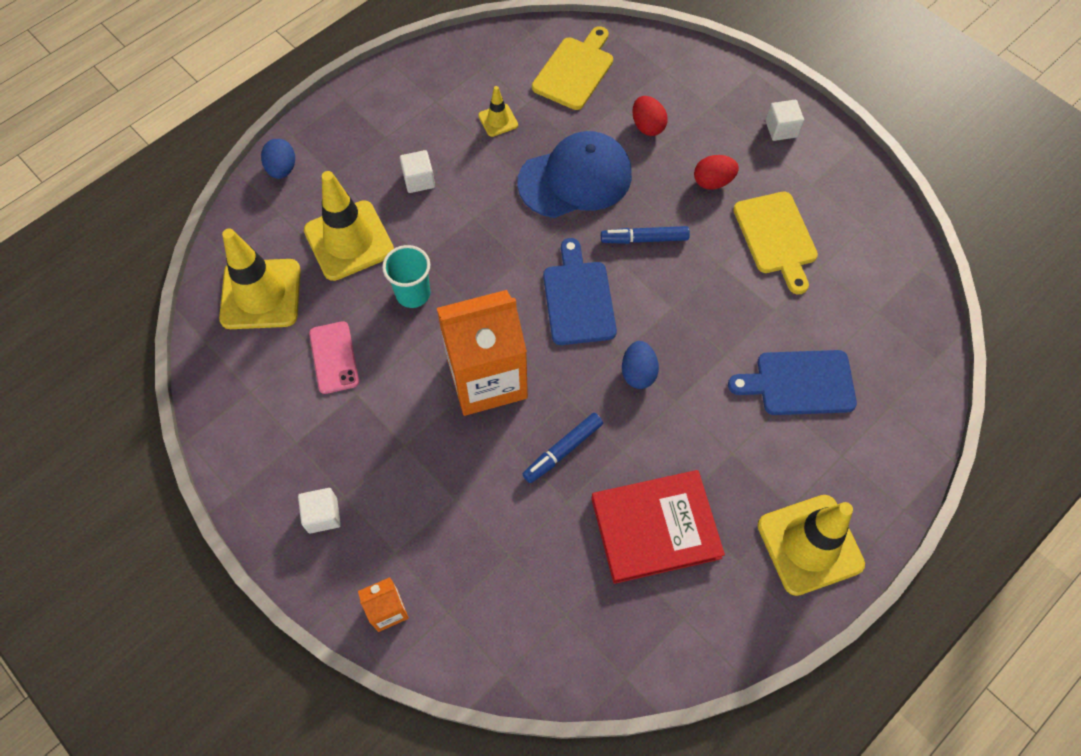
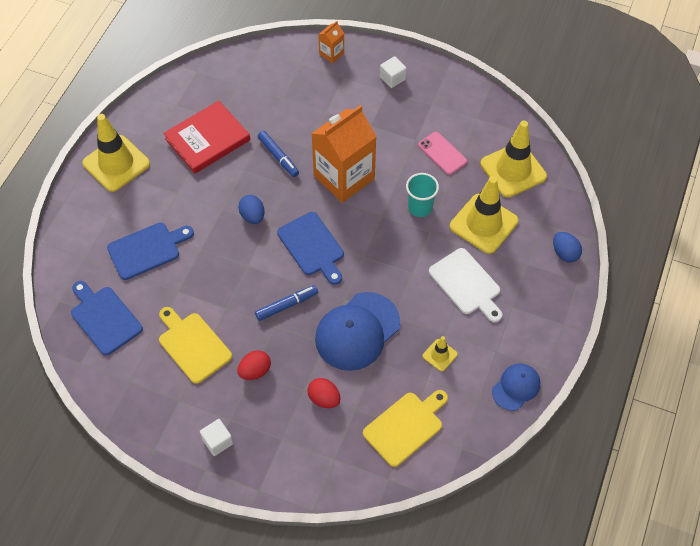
camera: 155 degrees right, 5 degrees down
(419, 180) = (466, 284): white cube -> white cutting board
(439, 62) = (516, 387): none -> blue cap
(562, 450) = (278, 157): blue marker -> blue marker turned 120 degrees clockwise
(575, 70) = (405, 426): yellow cutting board -> yellow cutting board turned 135 degrees counterclockwise
(879, 312) = (104, 318): none -> blue cutting board

